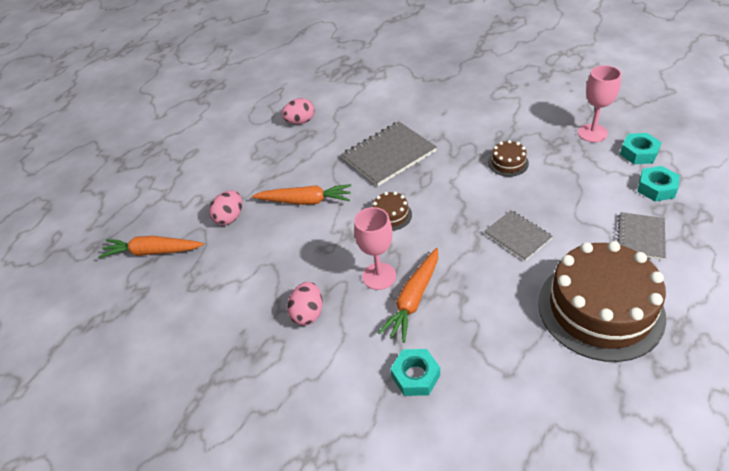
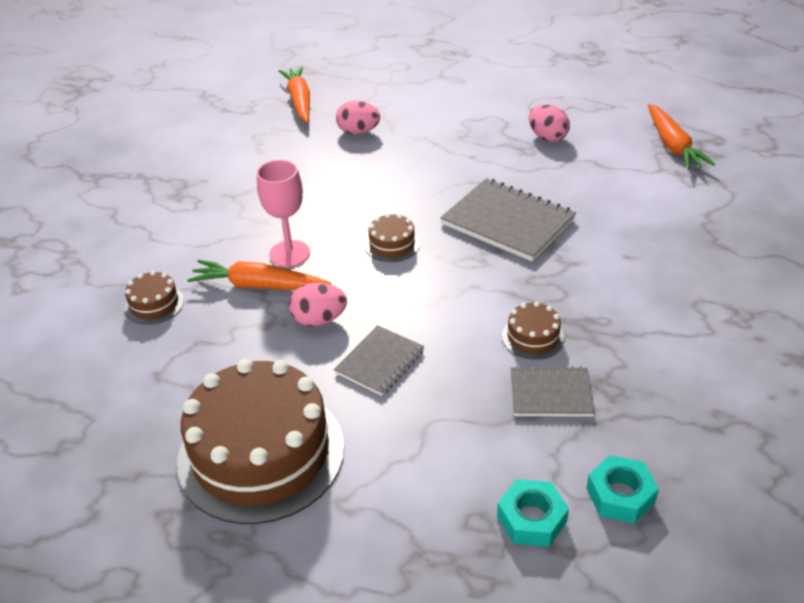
camera: 70 degrees right, 5 degrees down
(305, 201) = (399, 175): orange carrot -> orange carrot (673, 145)
(308, 313) = (231, 215): pink egg -> pink egg (319, 320)
(415, 376) = (154, 304): turquoise nut -> brown cake
(592, 133) = (652, 431): pink goblet -> none
(640, 237) = (408, 497): grey notebook -> grey notebook (550, 394)

